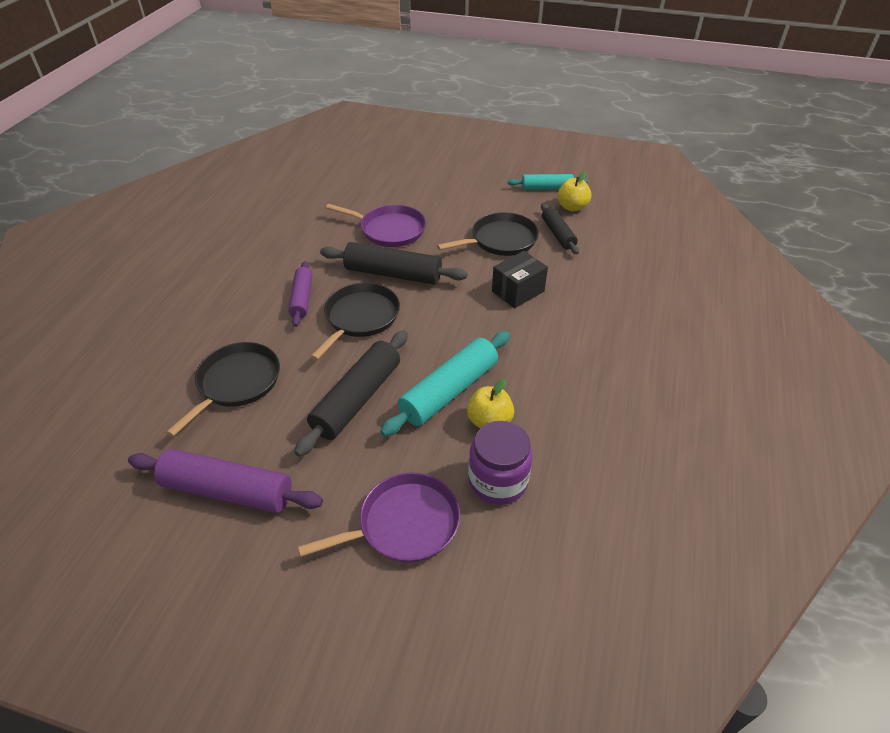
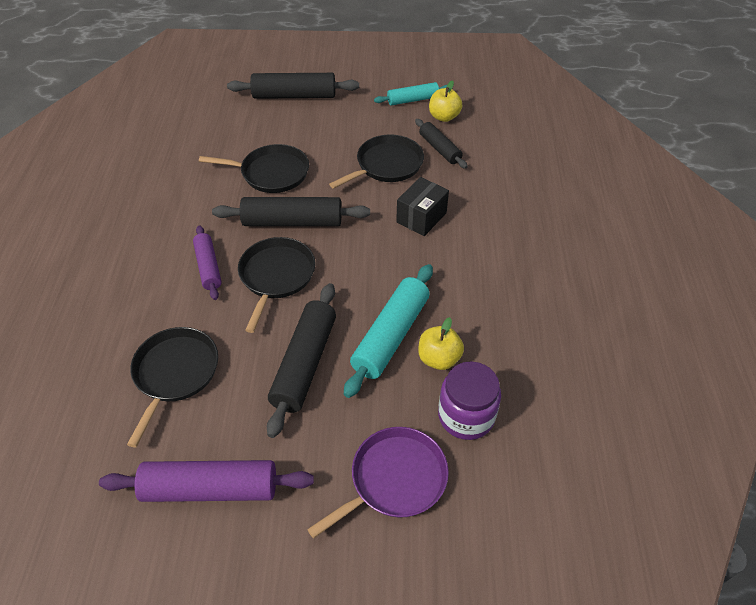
camera: 15 degrees left, 5 degrees up
(389, 230) = (271, 173): purple pan -> black pan
(435, 169) = (294, 95): none -> black rolling pin

